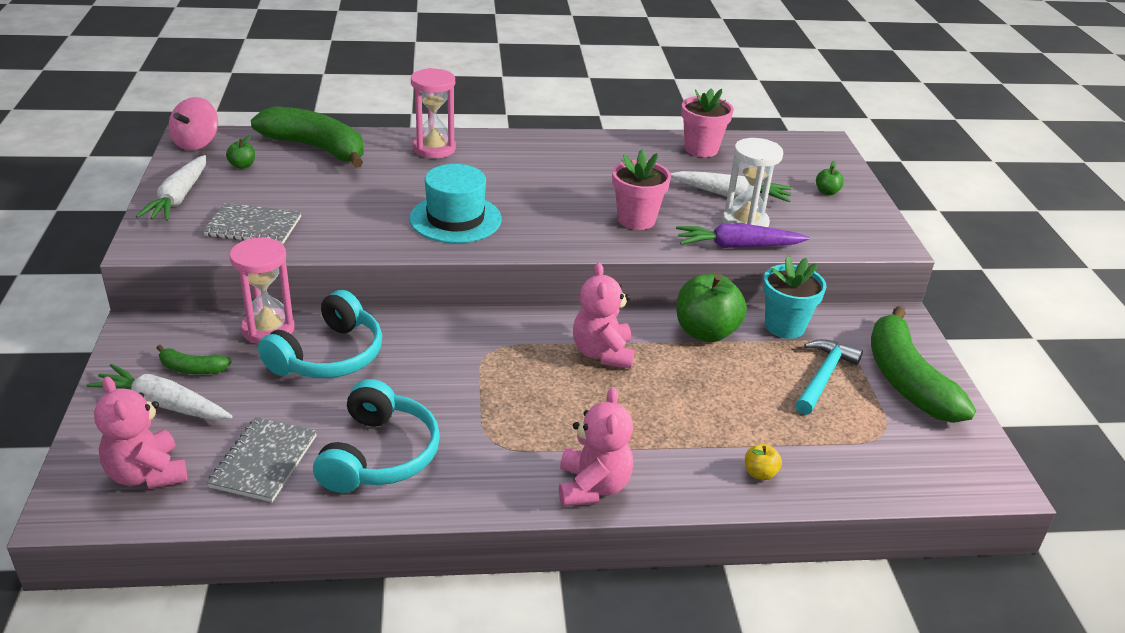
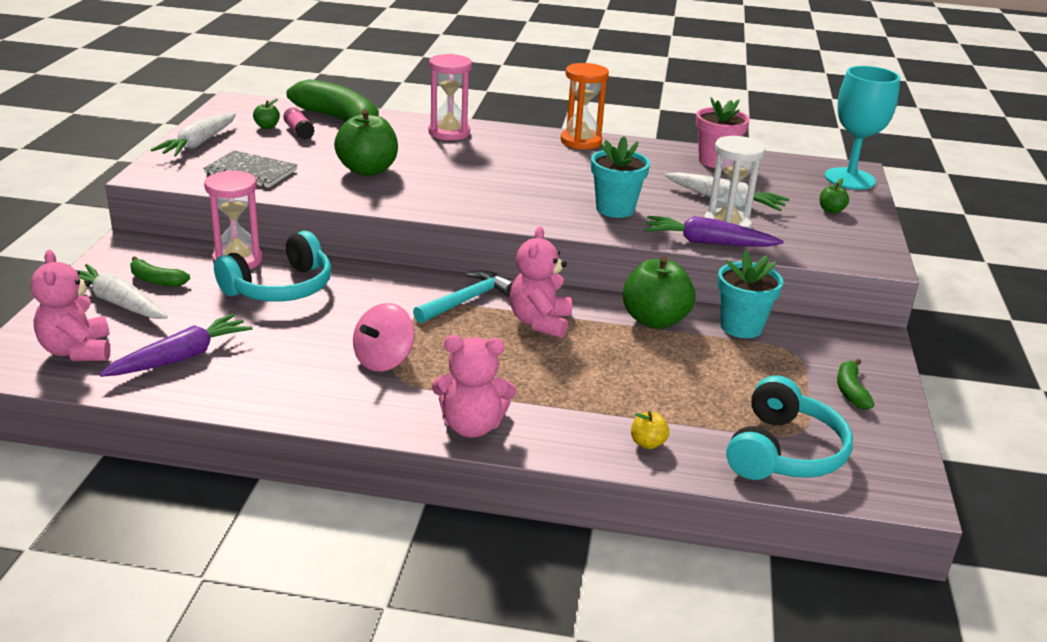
camera: 15 degrees right, 5 degrees down
(196, 143) = (237, 106): pink spinning top -> pink spinning top (384, 360)
(264, 461) = (180, 357): grey notebook -> purple carrot
(279, 167) = (299, 132): none -> pink glue stick
(374, 207) = (367, 170): none -> green apple
(380, 455) = (285, 369): turquoise headphones -> turquoise headphones (784, 452)
(455, 219) = (438, 188): turquoise hat -> none
(567, 142) = (581, 141): none -> orange hourglass
(592, 487) = (472, 426): pink teddy bear -> pink teddy bear turned 75 degrees clockwise
(636, 220) = (615, 209): pink flower pot -> turquoise flower pot
(823, 377) = (760, 374): turquoise hammer -> turquoise hammer (467, 300)
(826, 153) = (849, 179): none -> turquoise goblet
(906, 380) = (850, 391): green banana -> green banana, size x0.45

